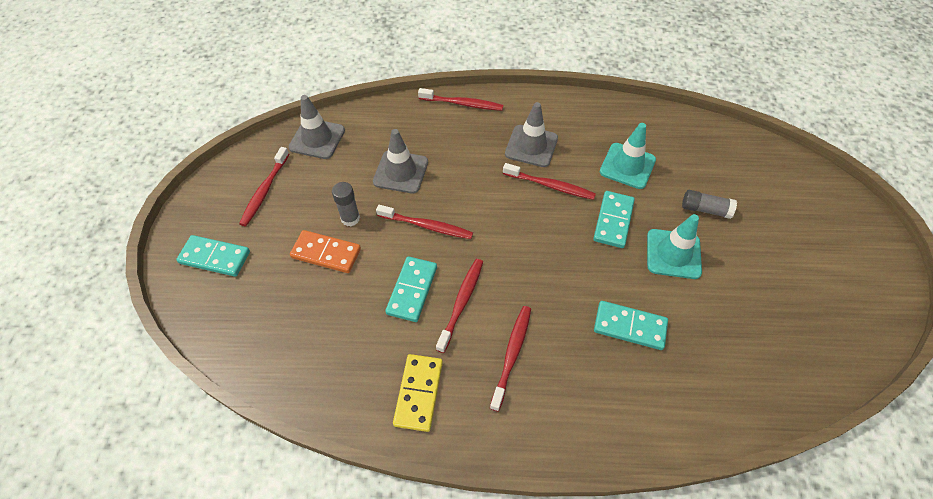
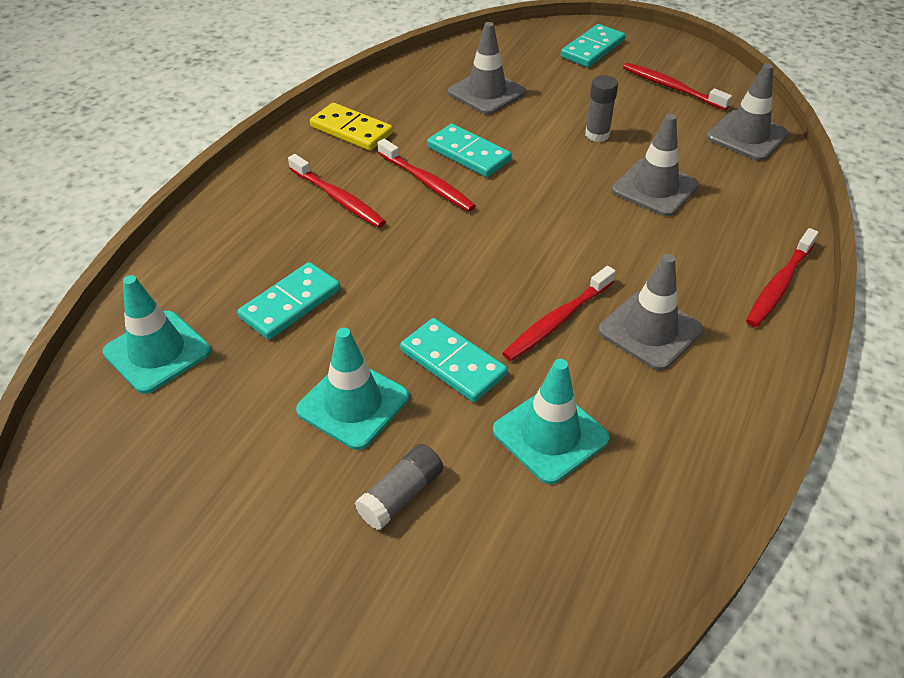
camera: 115 degrees right, 10 degrees down
(317, 311) = (486, 92): none -> grey traffic cone
(326, 253) = (556, 110): orange domino -> none
(427, 226) = (551, 186): red toothbrush -> none
(721, 382) = (157, 352): none -> turquoise traffic cone

